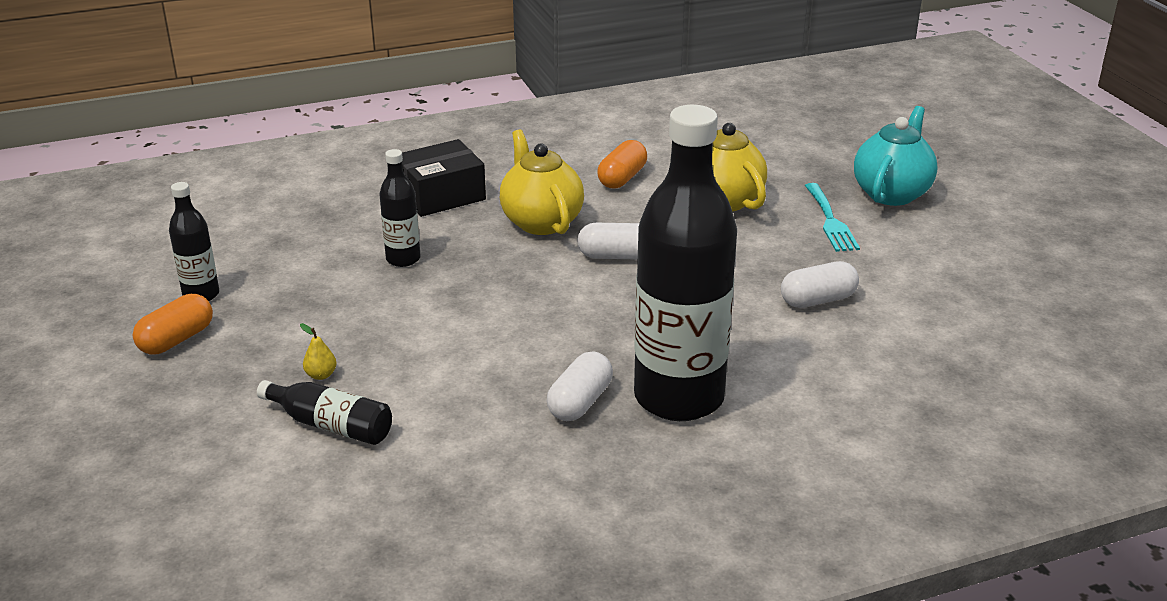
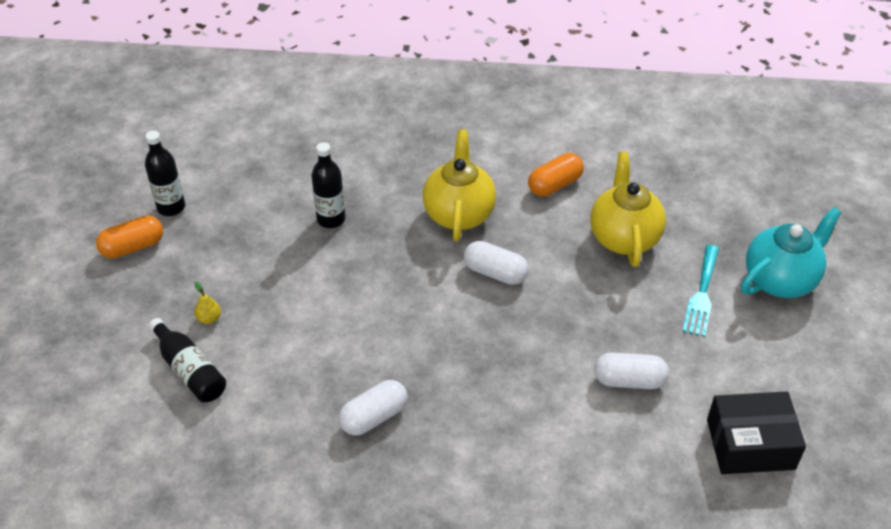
camera: 25 degrees right, 15 degrees up
(441, 195) = (398, 157): black box -> black box (750, 444)
(679, 397) = (450, 441): black bottle -> none

